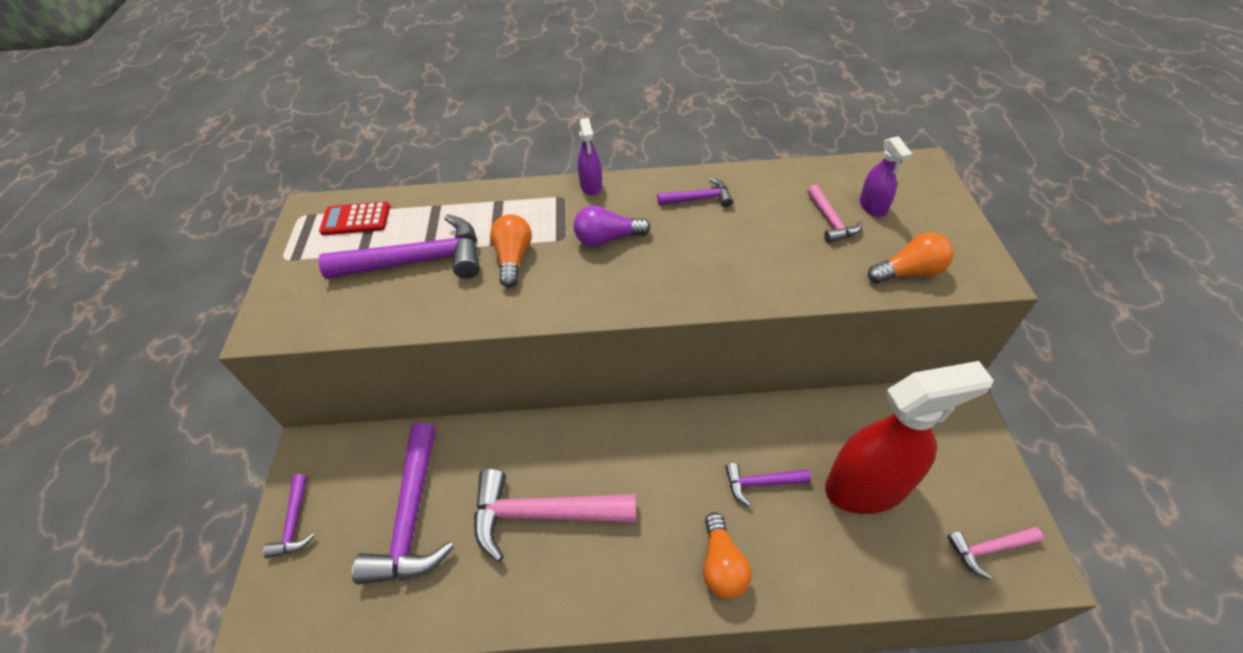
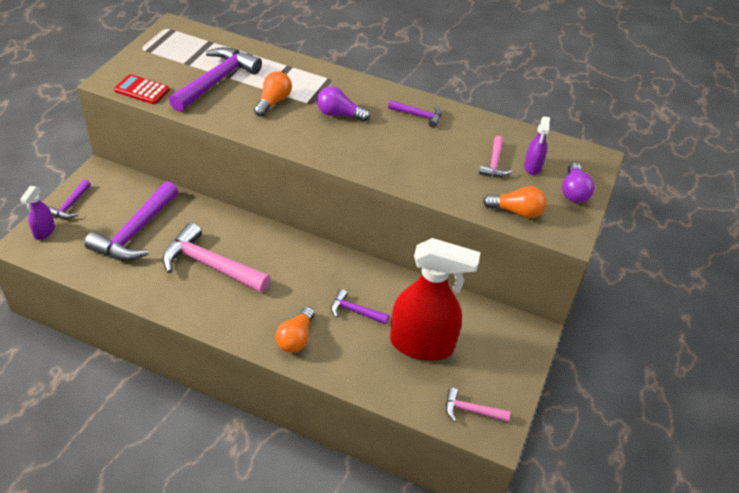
camera: 20 degrees right, 5 degrees down
(356, 219) = (196, 43): red calculator -> red calculator (142, 90)
(419, 261) = (217, 81): purple hammer -> purple hammer turned 75 degrees counterclockwise
(591, 186) = (355, 80): purple spray bottle -> purple spray bottle (44, 232)
(941, 217) = (573, 192): none -> purple light bulb

